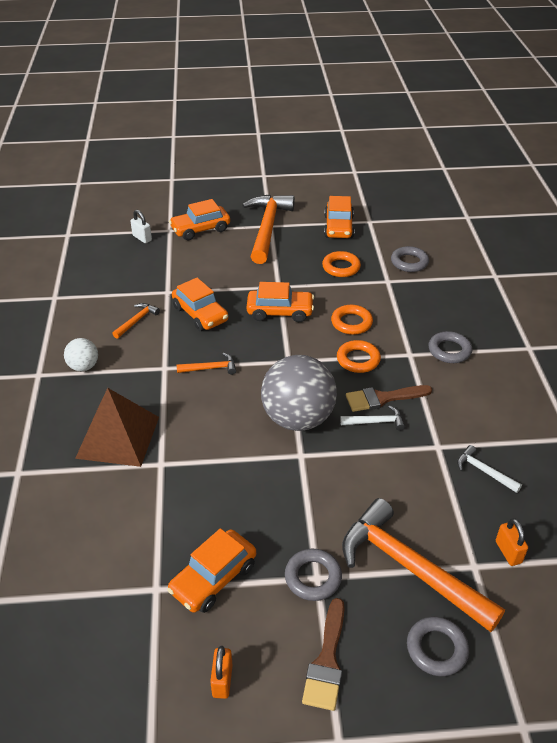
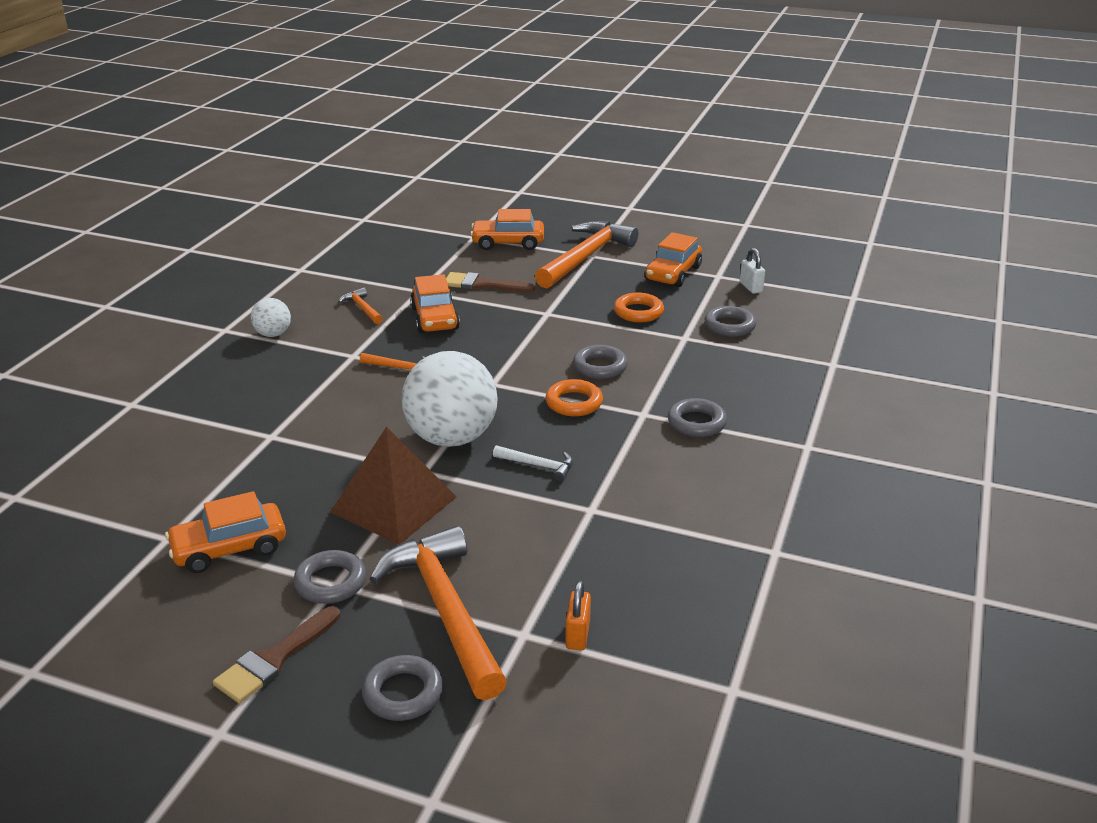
camera: 25 degrees right, 10 degrees down
(118, 437) = (250, 402): brown pyramid -> brown pyramid (393, 504)
(136, 321) = (362, 308): orange hammer -> orange hammer turned 90 degrees counterclockwise
(142, 238) = (437, 238): white padlock -> white padlock (751, 287)
(222, 680) = (155, 636): orange padlock -> none
(280, 312) = (525, 337): orange car -> none
(298, 418) = (451, 438): grey ball -> white ball
(351, 323) = (600, 367): orange ring -> grey ring
(383, 398) = (568, 446): brown brush -> brown brush (482, 285)
(484, 471) = (624, 550): white hammer -> none

